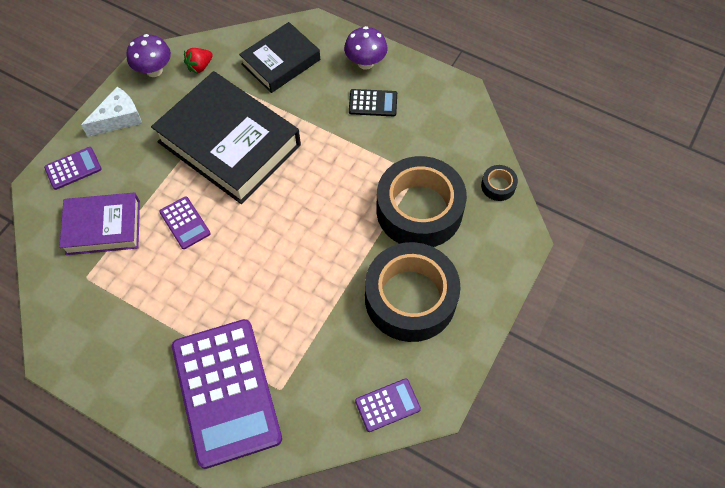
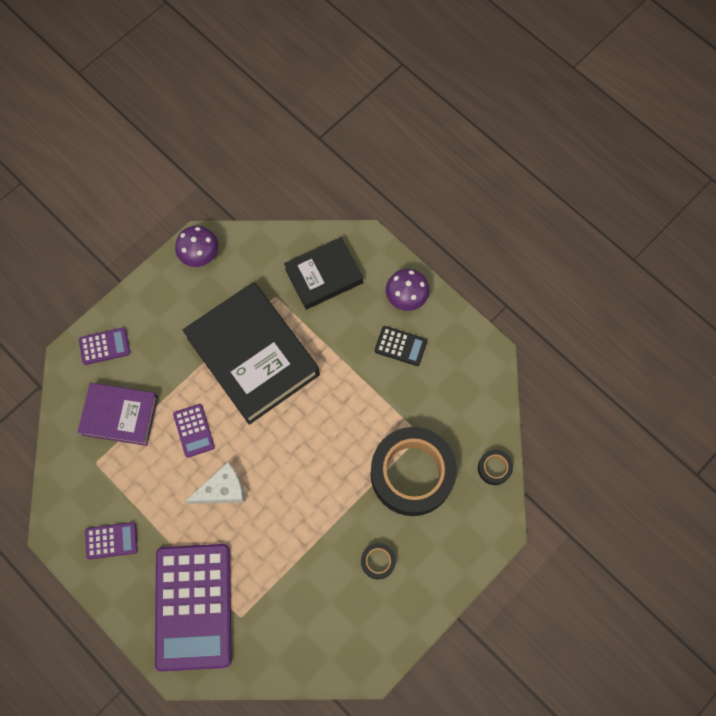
camera: 15 degrees right, 10 degrees up
(118, 118) = (156, 302): white cheese -> white cheese (222, 489)
(200, 66) = (244, 262): red strawberry -> none
(387, 405) = (329, 657): purple calculator -> purple calculator (111, 540)
(410, 298) = (378, 561): black tape -> black tape, size x0.40

